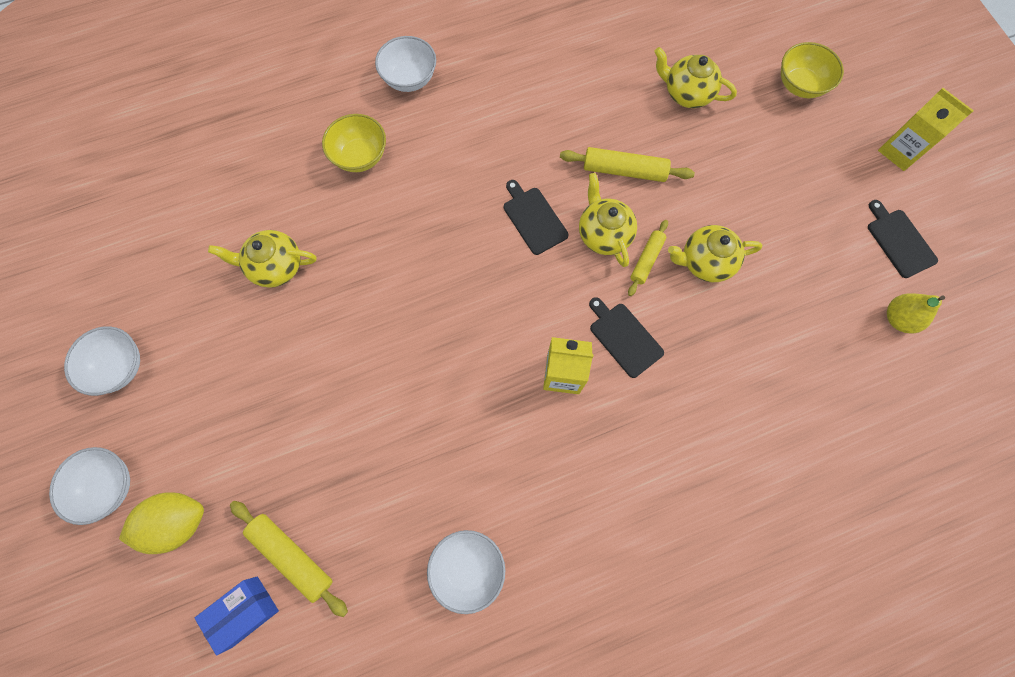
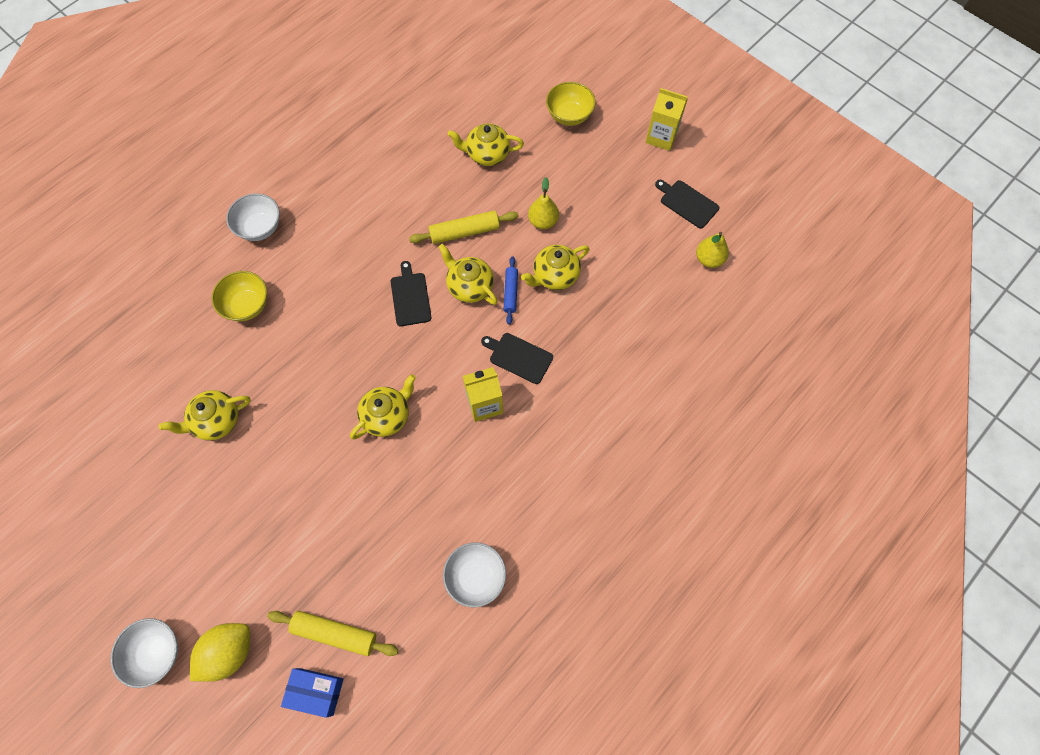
camera: 25 degrees left, 5 degrees down
(119, 367) = (119, 557): white bowl -> none
(245, 611) = (316, 691): blue box -> blue box turned 75 degrees clockwise
(451, 339) = (387, 416): none -> yellow teapot
(533, 218) = (410, 297): black cutting board -> black cutting board turned 45 degrees clockwise
(646, 260) = (510, 292): yellow rolling pin -> blue rolling pin
(718, 194) = (543, 221): none -> yellow pear

